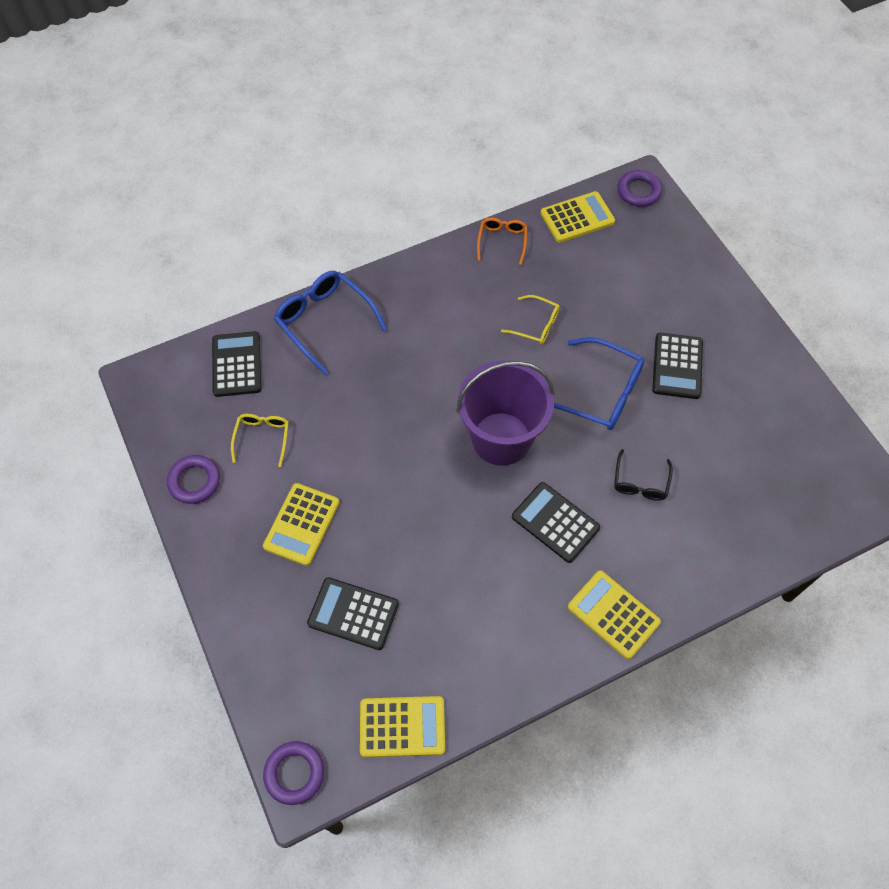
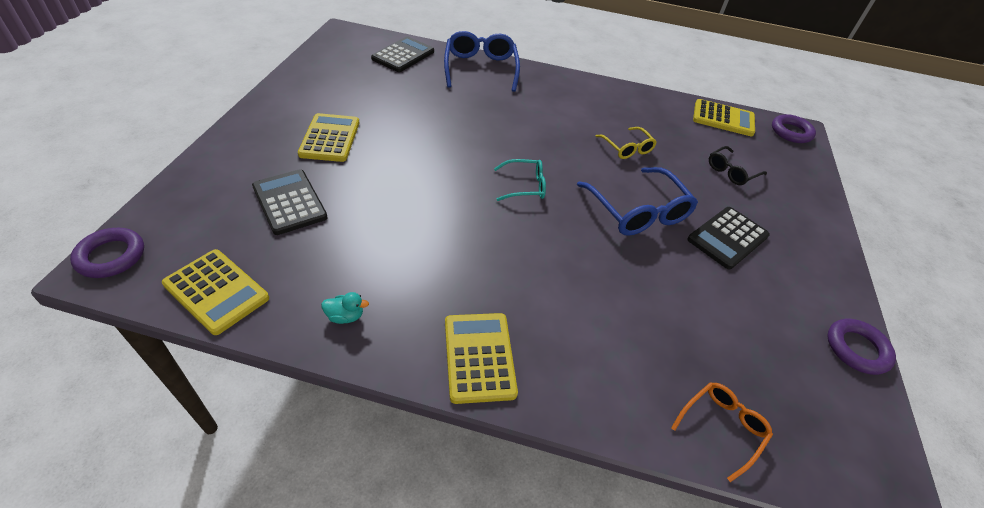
camera: 35 degrees right, 15 degrees down
(194, 481) = (303, 82): purple ring -> purple ring (856, 349)
(262, 438) = (369, 89): yellow glasses -> none
(301, 524) = (330, 138): yellow calculator -> yellow calculator turned 120 degrees clockwise
(501, 438) = (525, 186): purple bucket -> turquoise glasses
(502, 241) = (650, 99): orange glasses -> orange glasses (722, 427)
(505, 664) = (345, 316): none -> turquoise duck
(555, 522) = (506, 259): black calculator -> none
(640, 483) = (611, 286): black glasses -> black glasses (731, 171)

